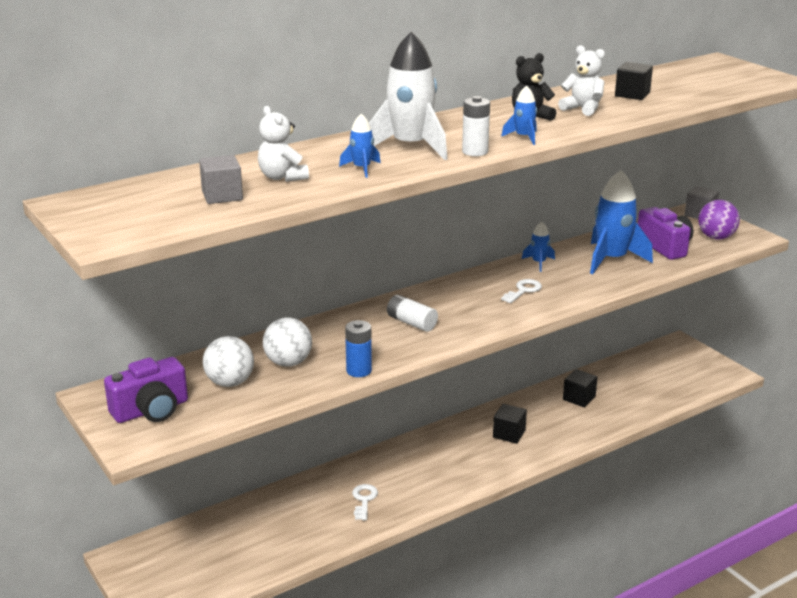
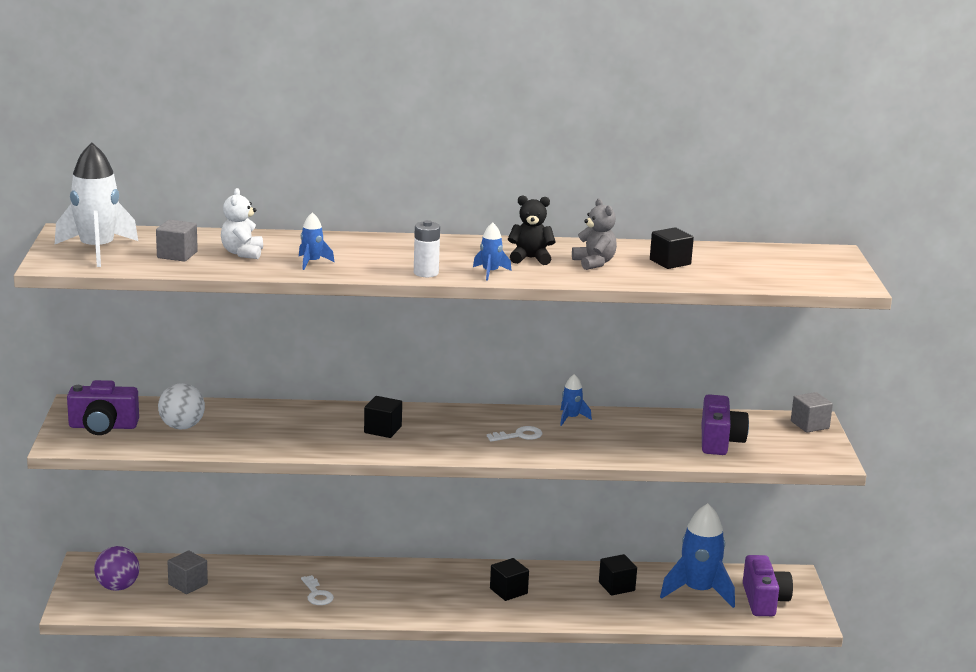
camera: 30 degrees right, 5 degrees down
(240, 538) = (188, 584): none -> grey cube
(288, 363) = (243, 427): white ball -> none
(359, 371) = (288, 450): blue battery -> none
(364, 500) = (317, 594): white key -> white key turned 120 degrees clockwise
(410, 147) = (382, 256): white rocket -> white rocket (97, 250)
(411, 323) = (382, 430): white battery -> black cube
(582, 109) = (594, 263): white teddy bear -> grey teddy bear
(611, 259) = (646, 436): blue rocket -> blue rocket (698, 591)
(685, 370) = (764, 600): none -> purple camera
(716, 237) = (789, 449): purple ball -> purple ball (117, 587)

